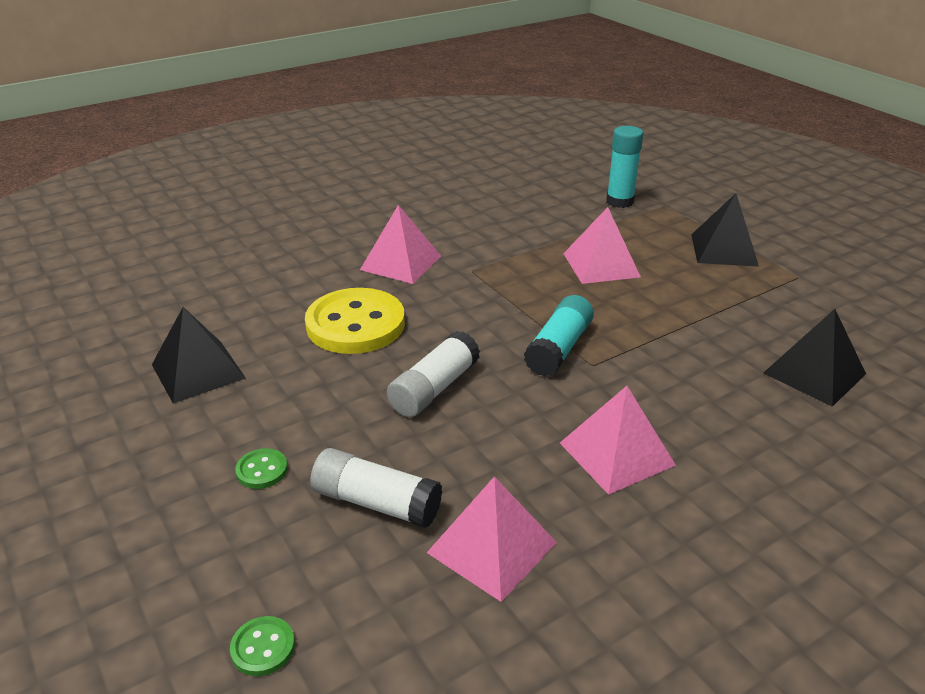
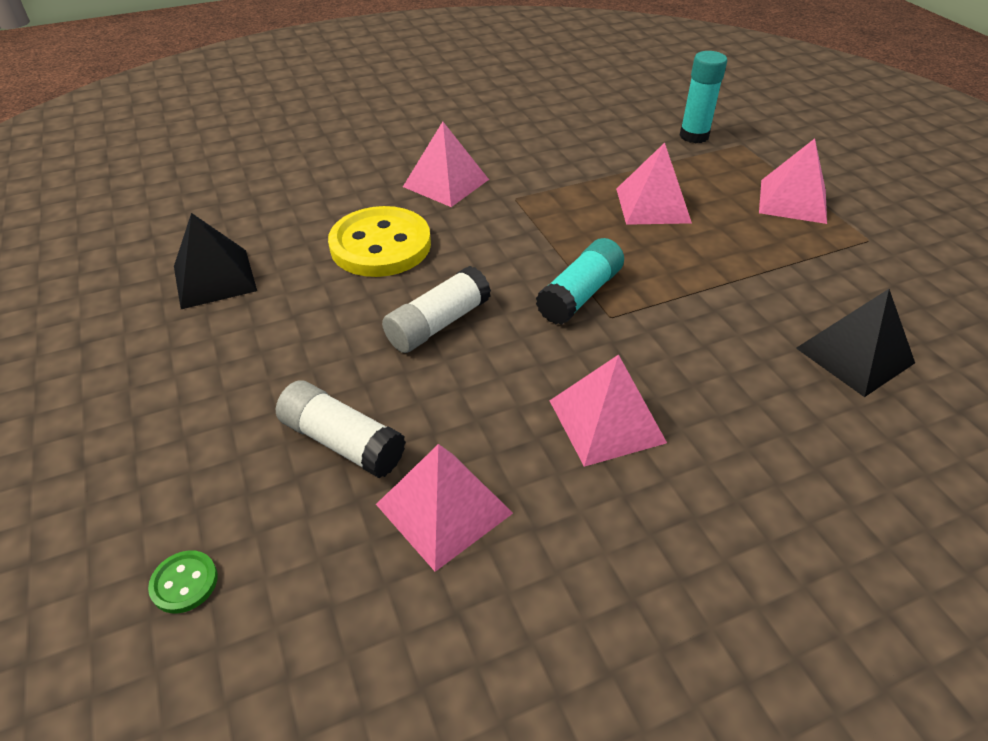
camera: 10 degrees right, 10 degrees up
(262, 470) = (242, 391): green button -> none
(724, 250) = (793, 201): black pyramid -> pink pyramid

